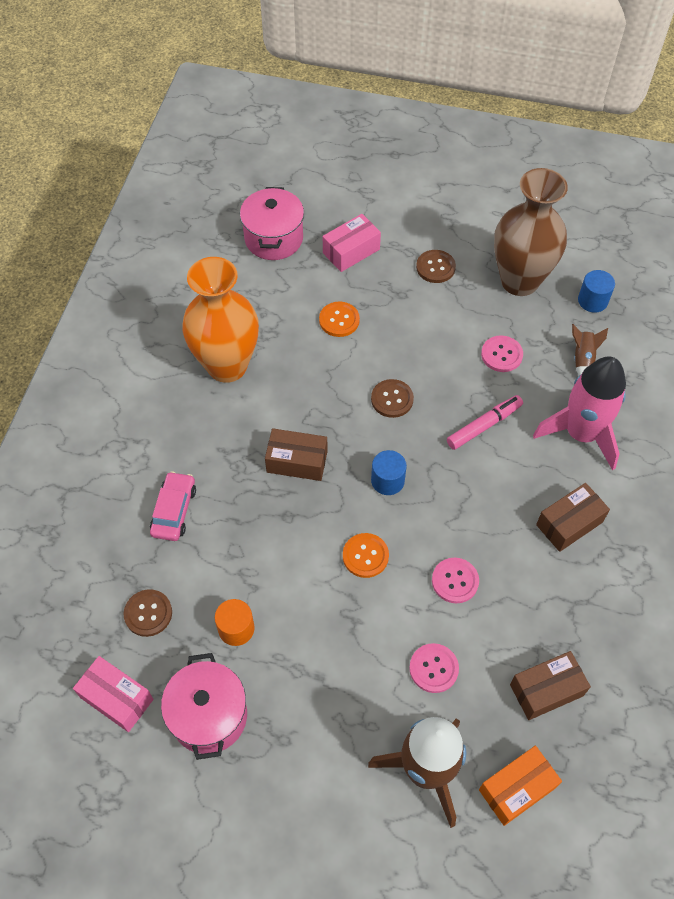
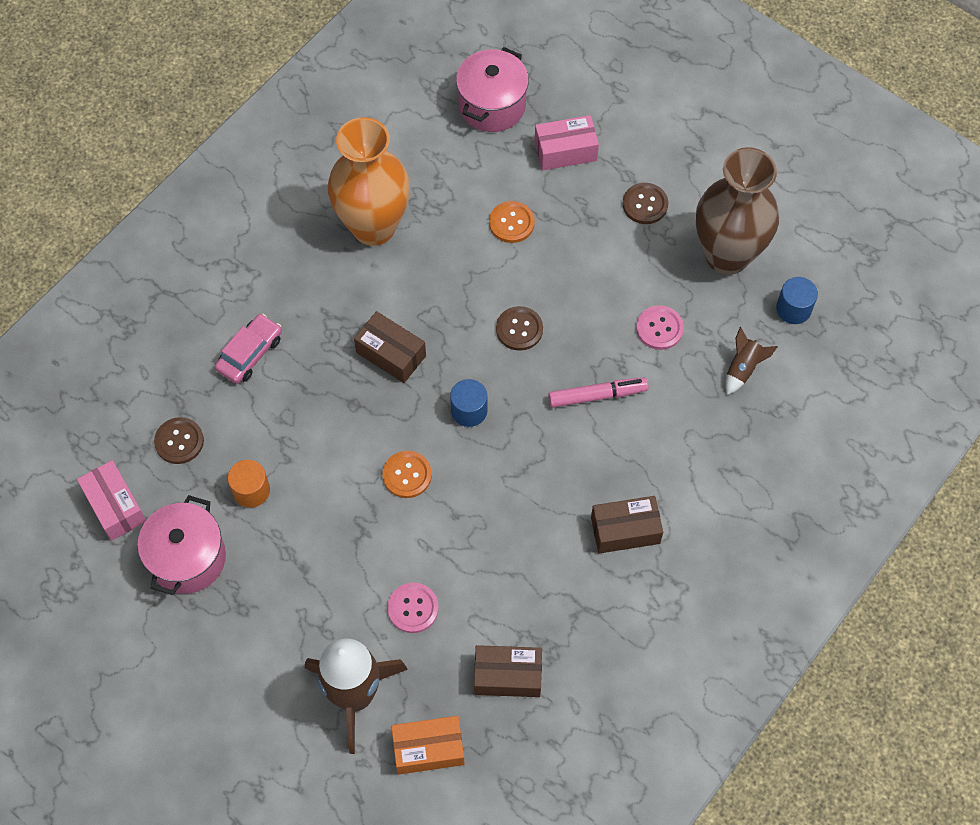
camera: 25 degrees right, 5 degrees up
(455, 581) = (479, 536): pink button -> none
(581, 434) = (692, 445): pink rocket -> none

